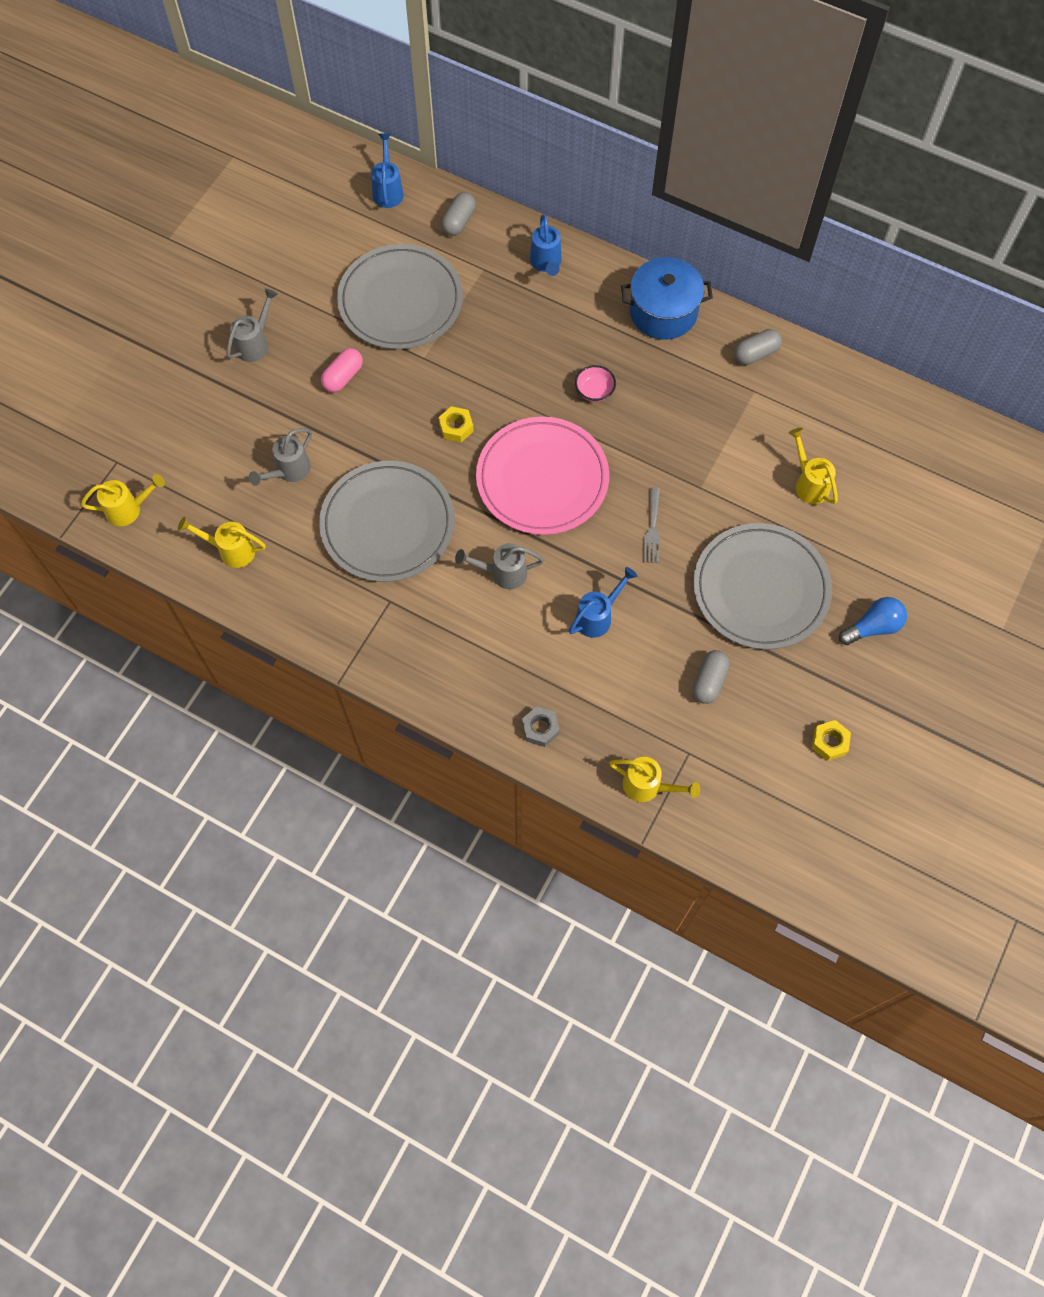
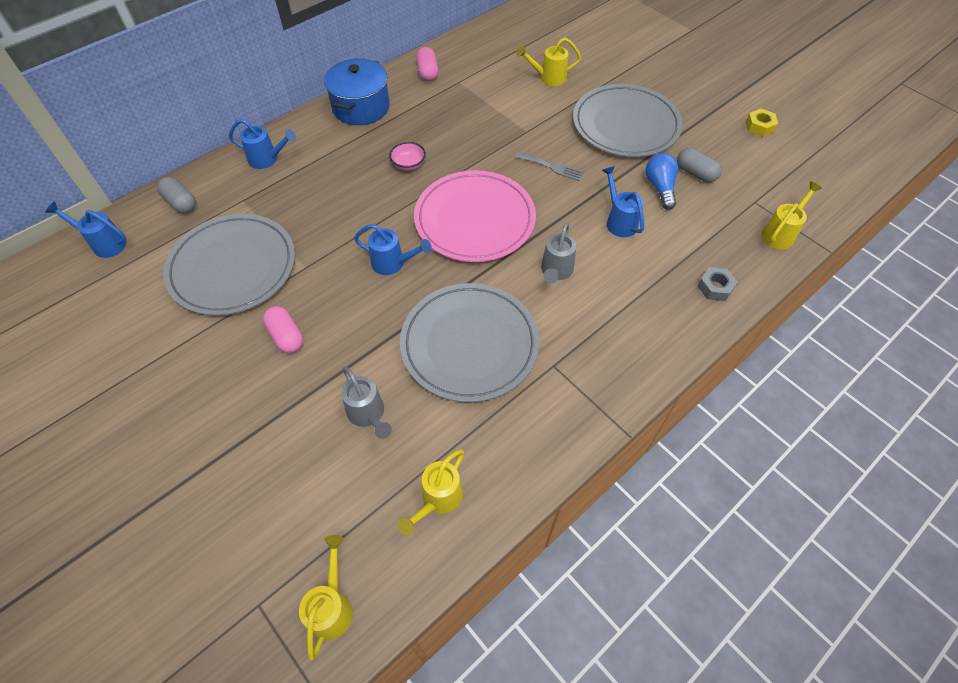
camera: 70 degrees left, 10 degrees down
(255, 343) = (195, 405): grey watering can -> none
(456, 427) = (393, 263): yellow nut -> blue watering can
(755, 354) = (428, 72): grey capsule -> pink capsule
(873, 627) = (674, 82): blue light bulb -> blue light bulb (660, 188)

